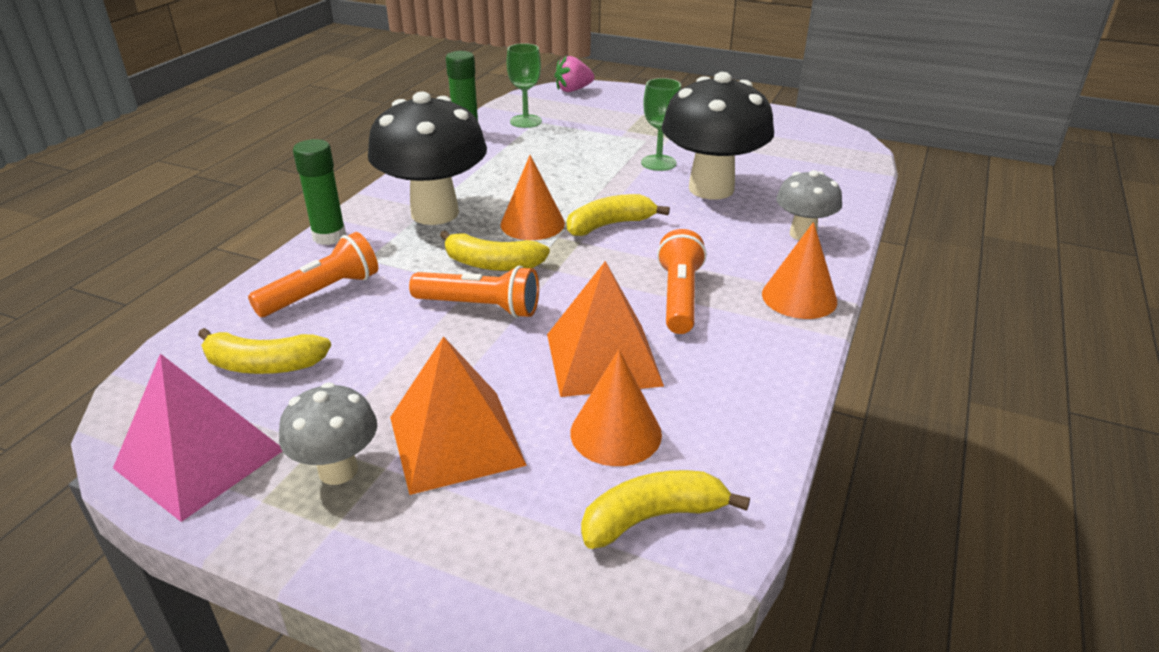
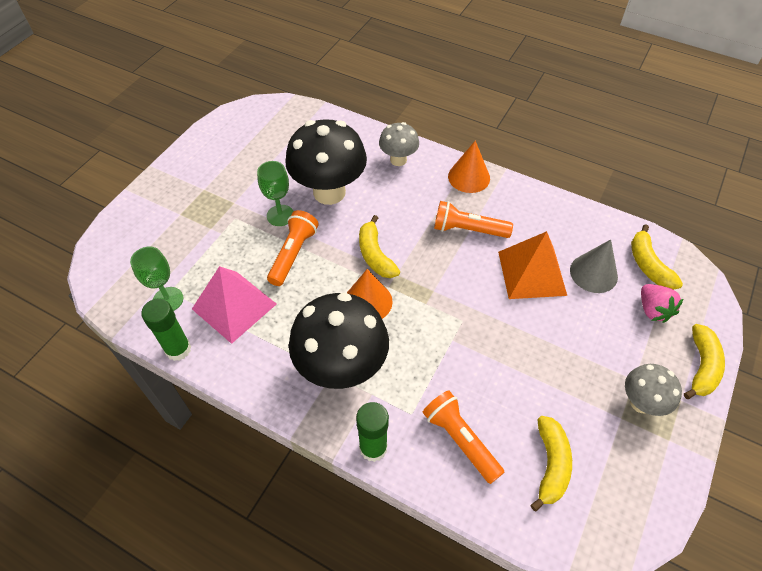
camera: 85 degrees left, 20 degrees up
(200, 458) = (644, 483): pink pyramid -> pink pyramid (234, 306)
(456, 440) = (609, 345): orange pyramid -> none
(480, 307) = (479, 335): orange flashlight -> orange flashlight (293, 254)
(492, 264) = (424, 327): yellow banana -> yellow banana (701, 366)
(573, 90) = (101, 258): pink strawberry -> pink strawberry (653, 310)
(615, 433) = (593, 273): orange cone -> grey cone

